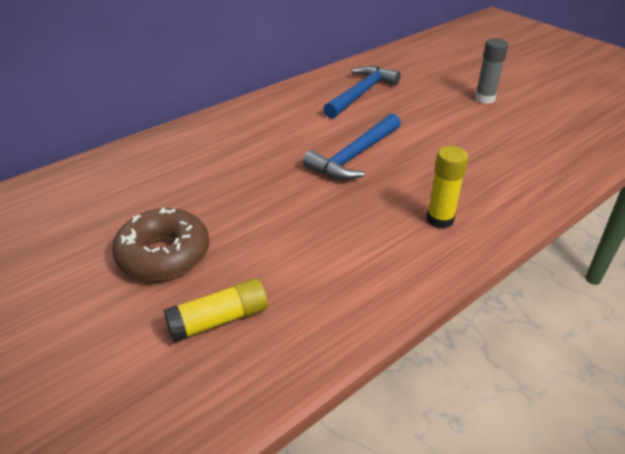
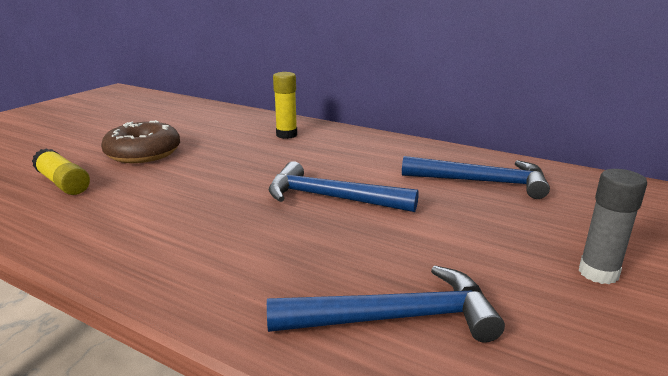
camera: 70 degrees right, 15 degrees down
(440, 220) = (221, 264): yellow glue stick -> yellow glue stick (286, 135)
(514, 166) = (395, 318): none -> blue hammer

